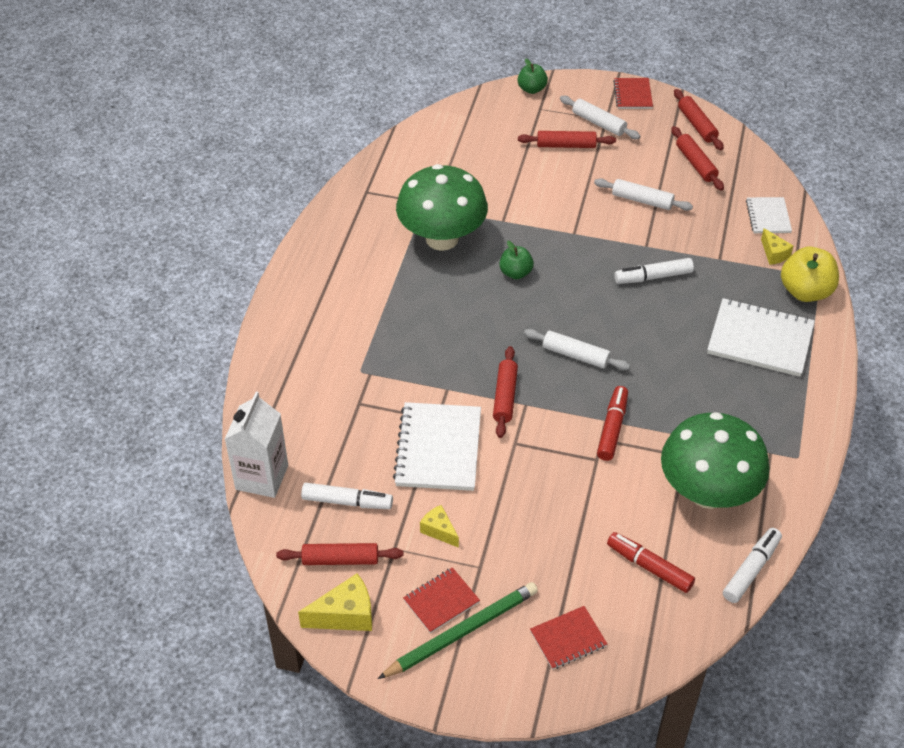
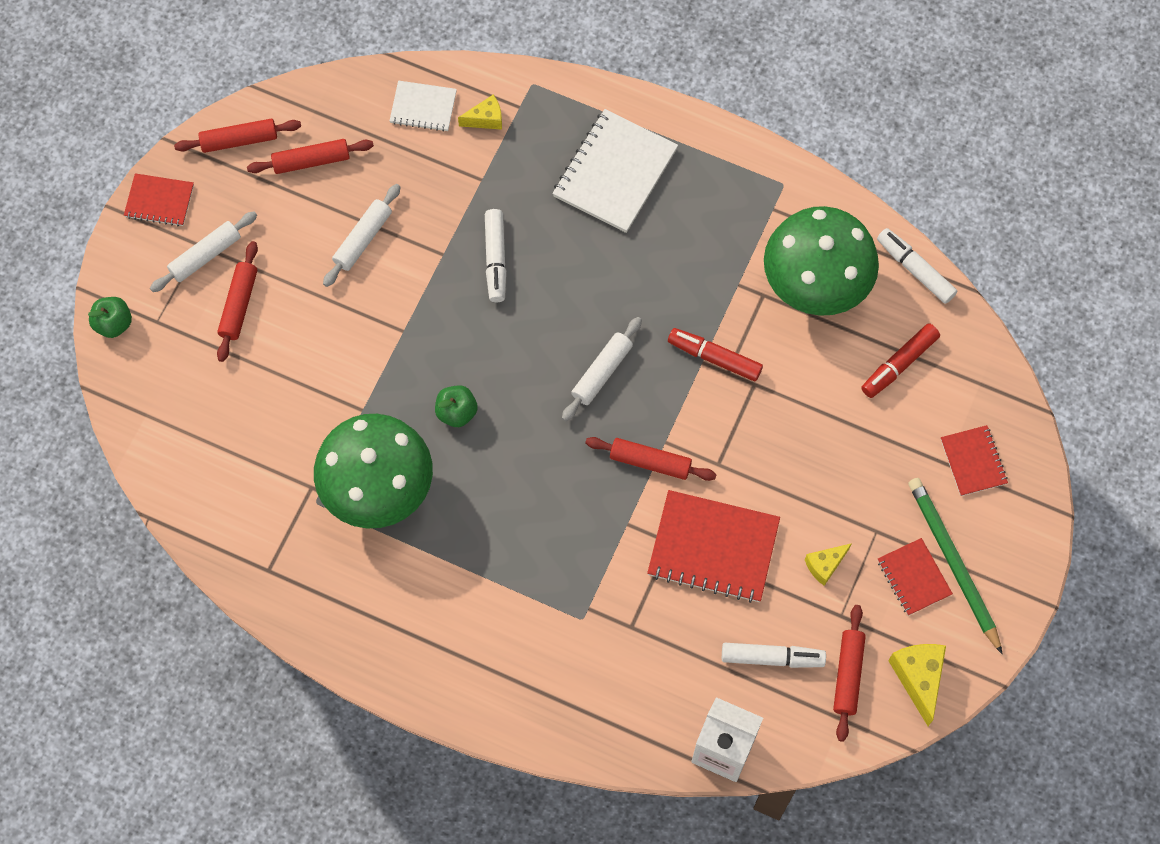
camera: 80 degrees left, 20 degrees up
(347, 502) = (772, 658): white marker -> white marker turned 75 degrees clockwise
(438, 448) = (713, 548): white notebook -> red notebook
(805, 291) = (551, 104): yellow apple -> none

